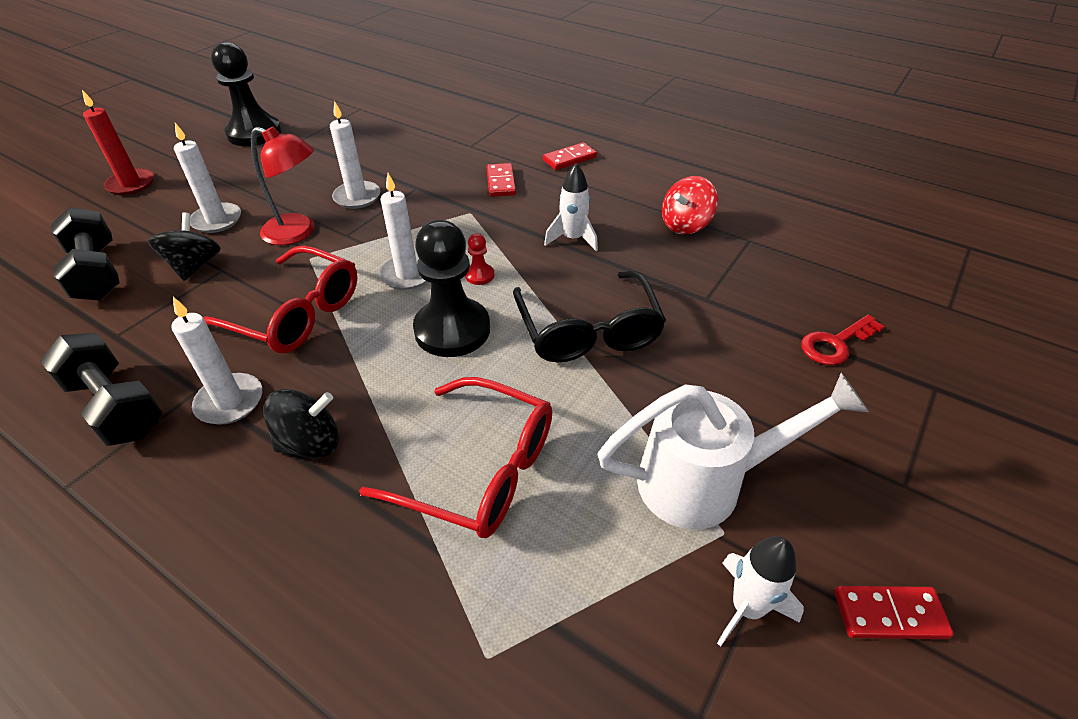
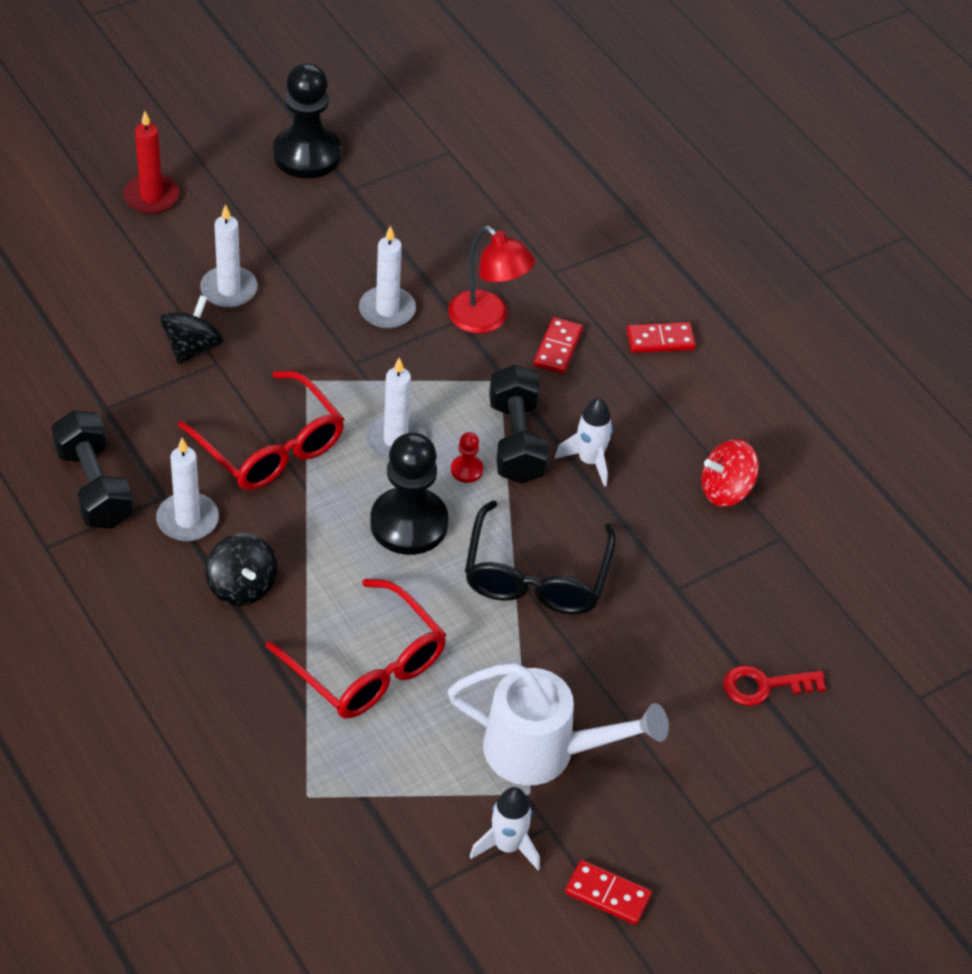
camera: 20 degrees right, 5 degrees up
(97, 273) = (99, 321): black dumbbell -> black dumbbell (516, 441)
(298, 232) = (306, 340): red lamp -> red lamp (487, 320)
(310, 443) = (242, 586): black spinning top -> black spinning top turned 60 degrees clockwise

